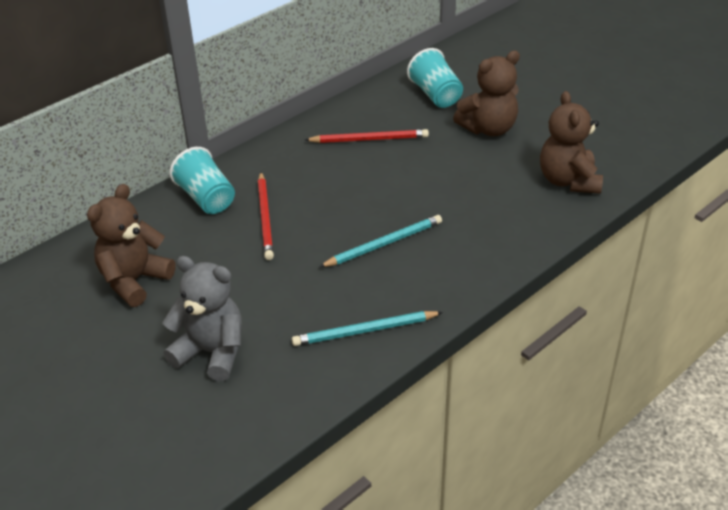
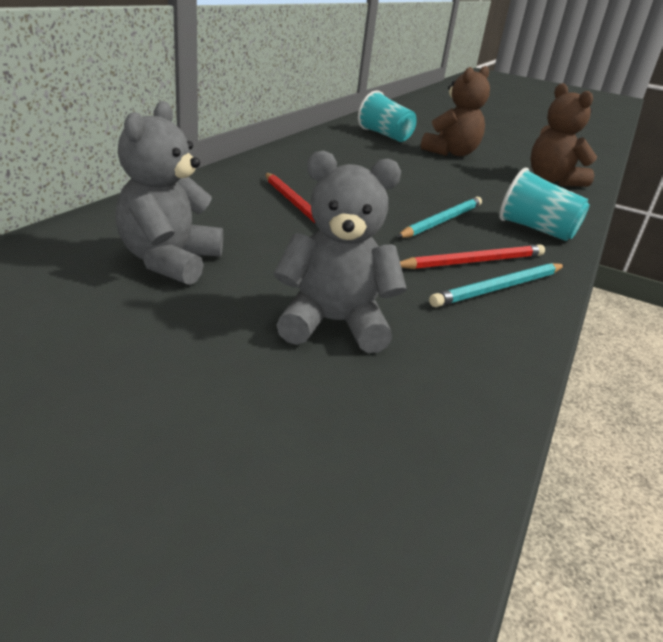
camera: 25 degrees left, 10 degrees down
(134, 281) = (169, 261): brown teddy bear -> grey teddy bear
(206, 198) = (215, 193): turquoise cup -> turquoise cup (536, 230)
(369, 139) = (352, 157): red pencil -> red pencil (473, 262)

